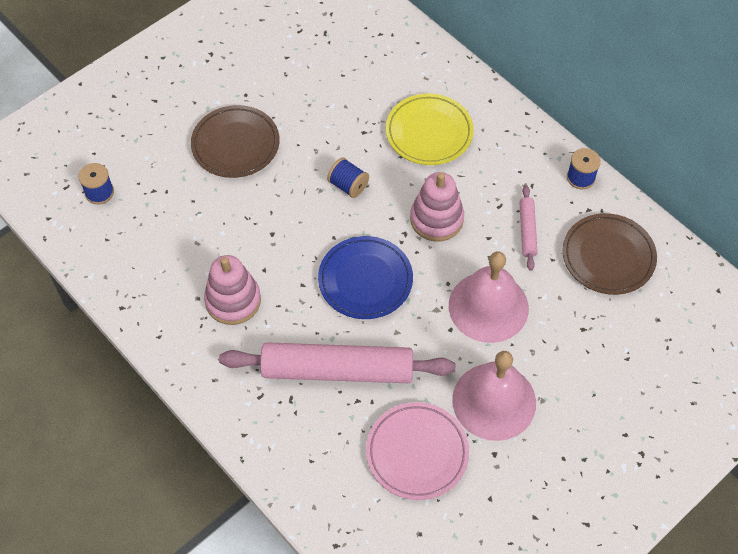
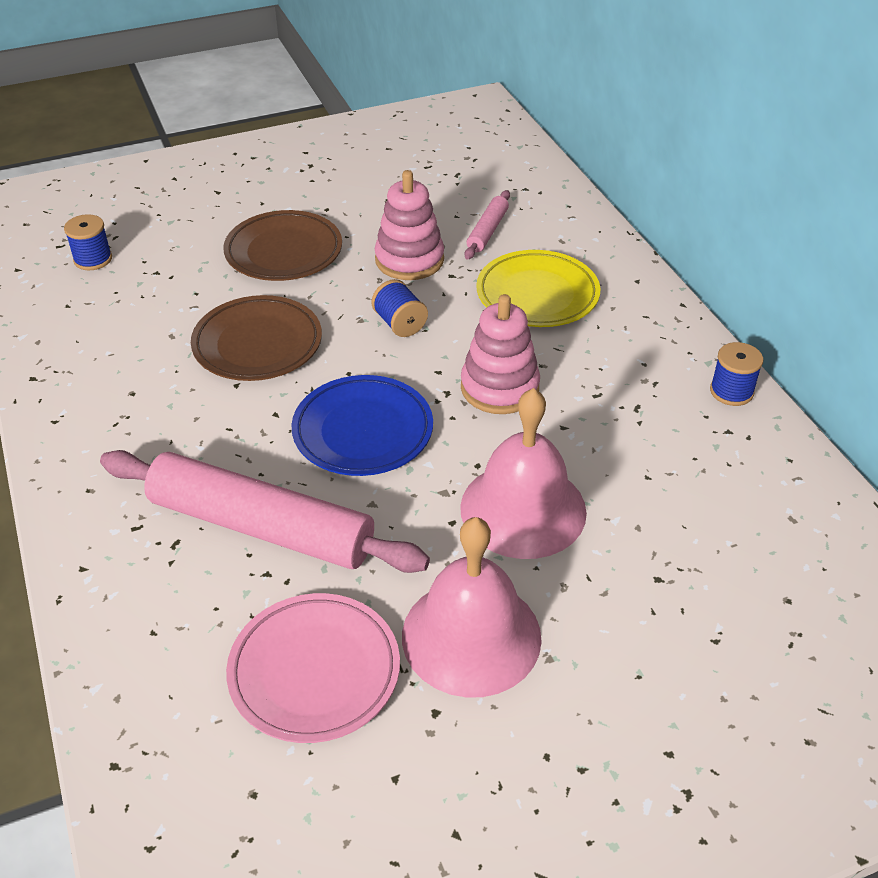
camera: 20 degrees right, 15 degrees down
(233, 300) = (174, 407): pink stacking toy -> pink stacking toy (409, 260)
(527, 231) = (624, 433): pink rolling pin -> pink rolling pin (487, 231)
(608, 257) = (736, 496): brown plate -> brown plate (257, 344)

